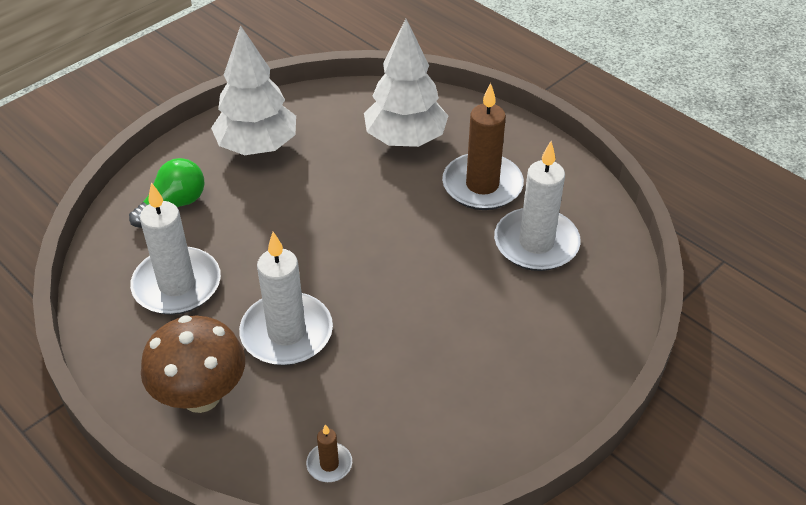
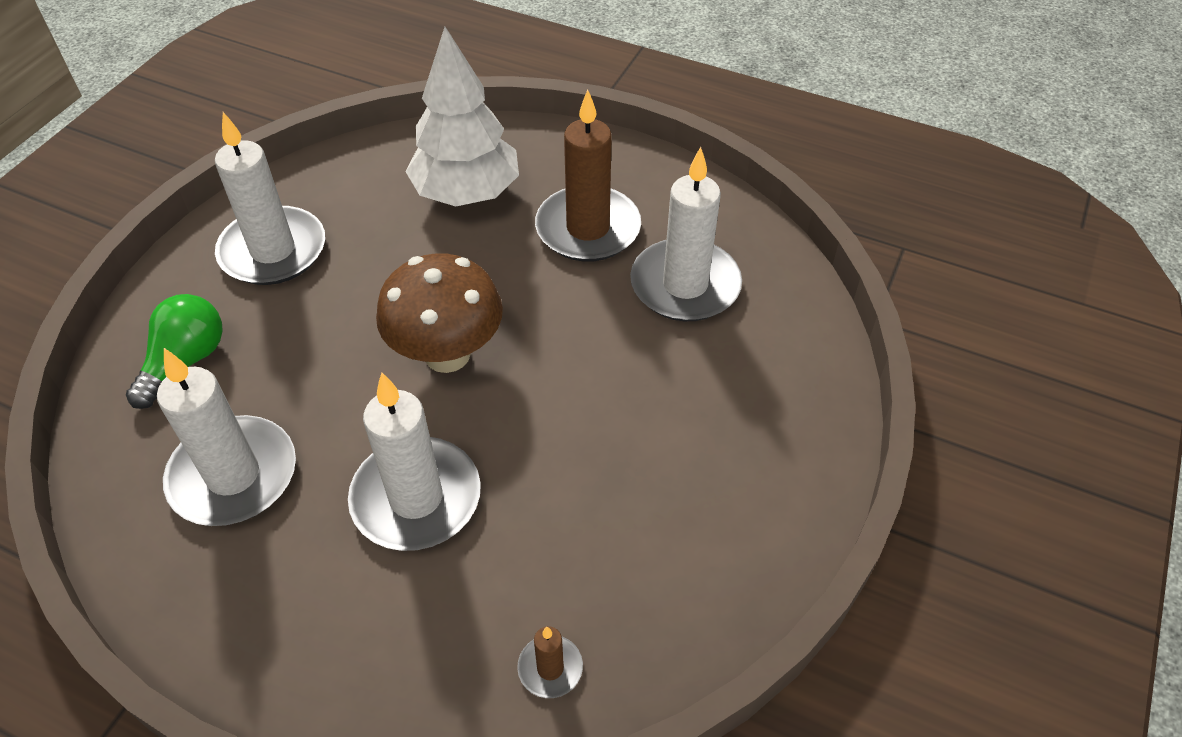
camera: 20 degrees left, 5 degrees up
(201, 396) = (331, 629): brown mushroom -> brown mushroom (447, 354)
(257, 146) = (273, 251): white tree -> white candle

